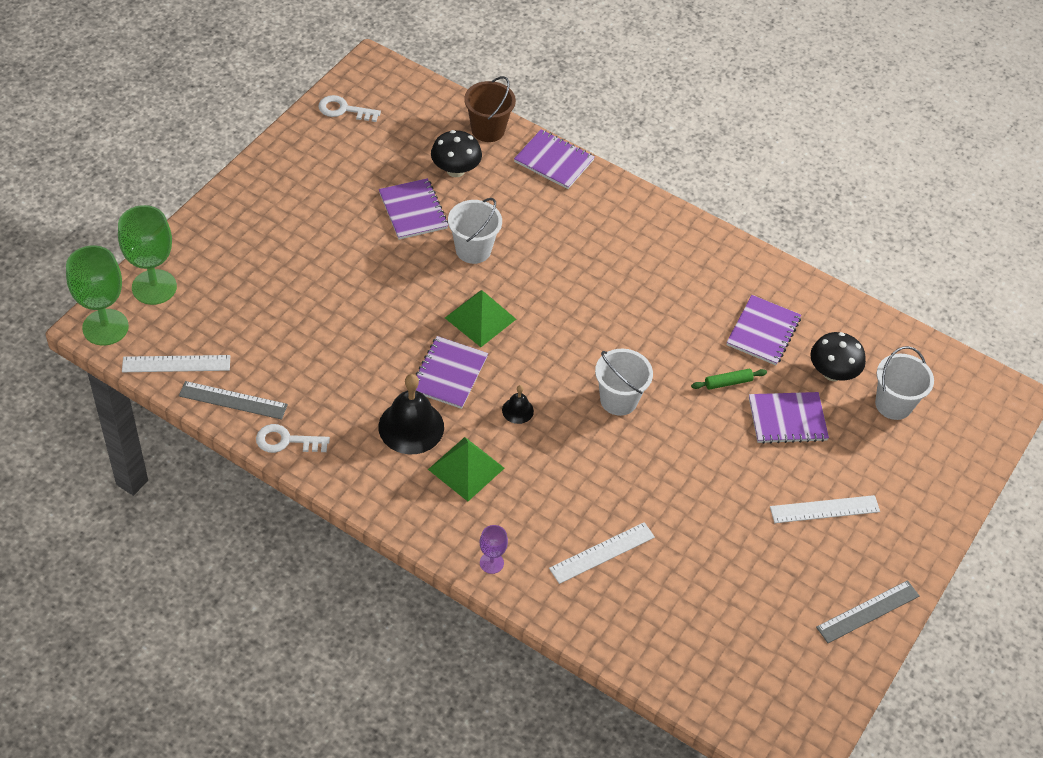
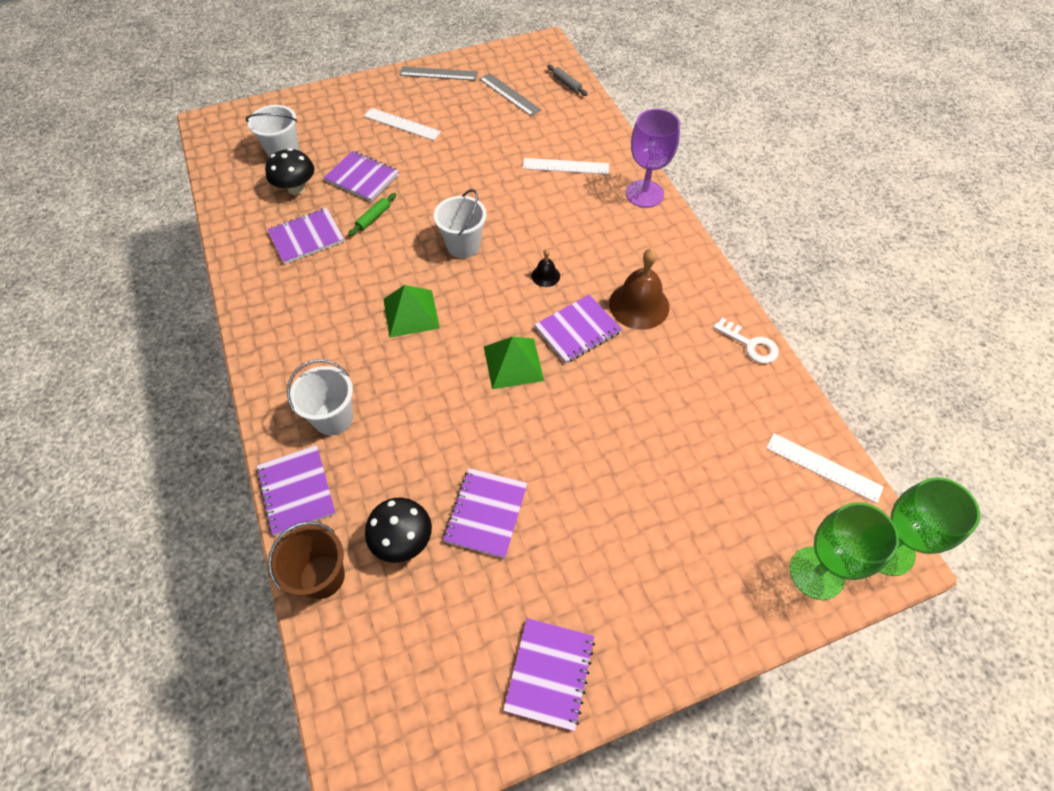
camera: 140 degrees left, 5 degrees up
(233, 400) = (782, 403): grey ruler -> grey ruler (509, 94)
(305, 153) = (550, 673): none -> purple notebook
(344, 110) = (457, 722): white key -> none
(411, 427) = (639, 305): black bell -> brown bell
(466, 468) = (618, 256): green pyramid -> green pyramid (411, 313)
(473, 250) = (464, 433): white bucket -> white bucket (333, 418)
(491, 563) = (644, 194): purple goblet -> purple goblet, size x2.02
(706, 689) = (566, 84): none -> grey rolling pin
(728, 382) = (373, 218): green rolling pin -> green rolling pin turned 75 degrees counterclockwise

